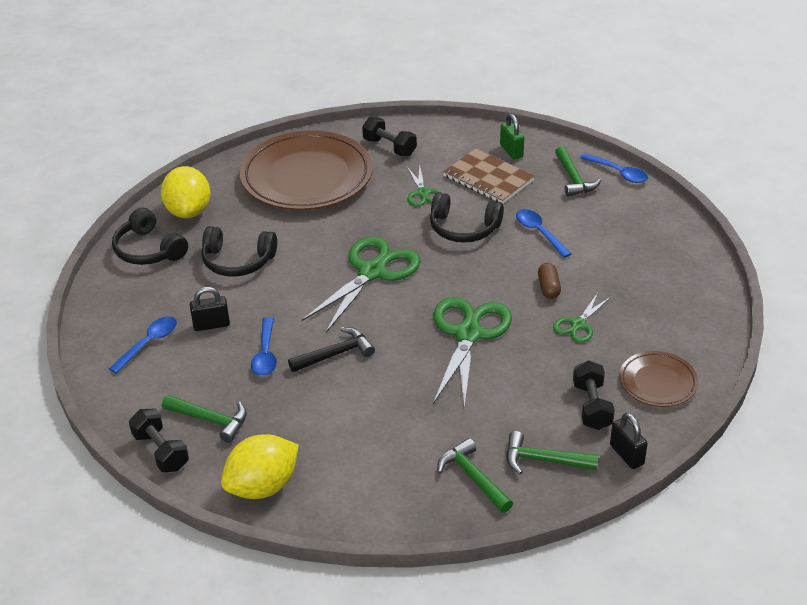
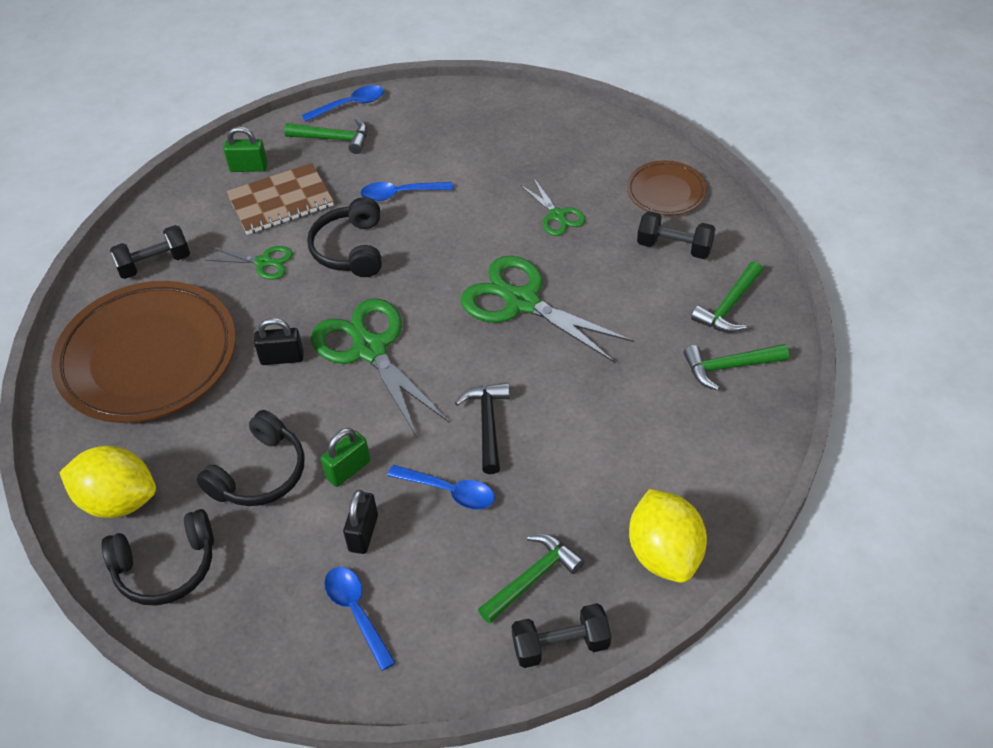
camera: 65 degrees left, 10 degrees up
(260, 299) = (348, 470): none -> green padlock
(463, 228) = (350, 249): black headphones -> black headphones turned 135 degrees clockwise
(548, 288) = (489, 217): brown capsule -> none
(626, 455) = (748, 247): black padlock -> black padlock (282, 358)

